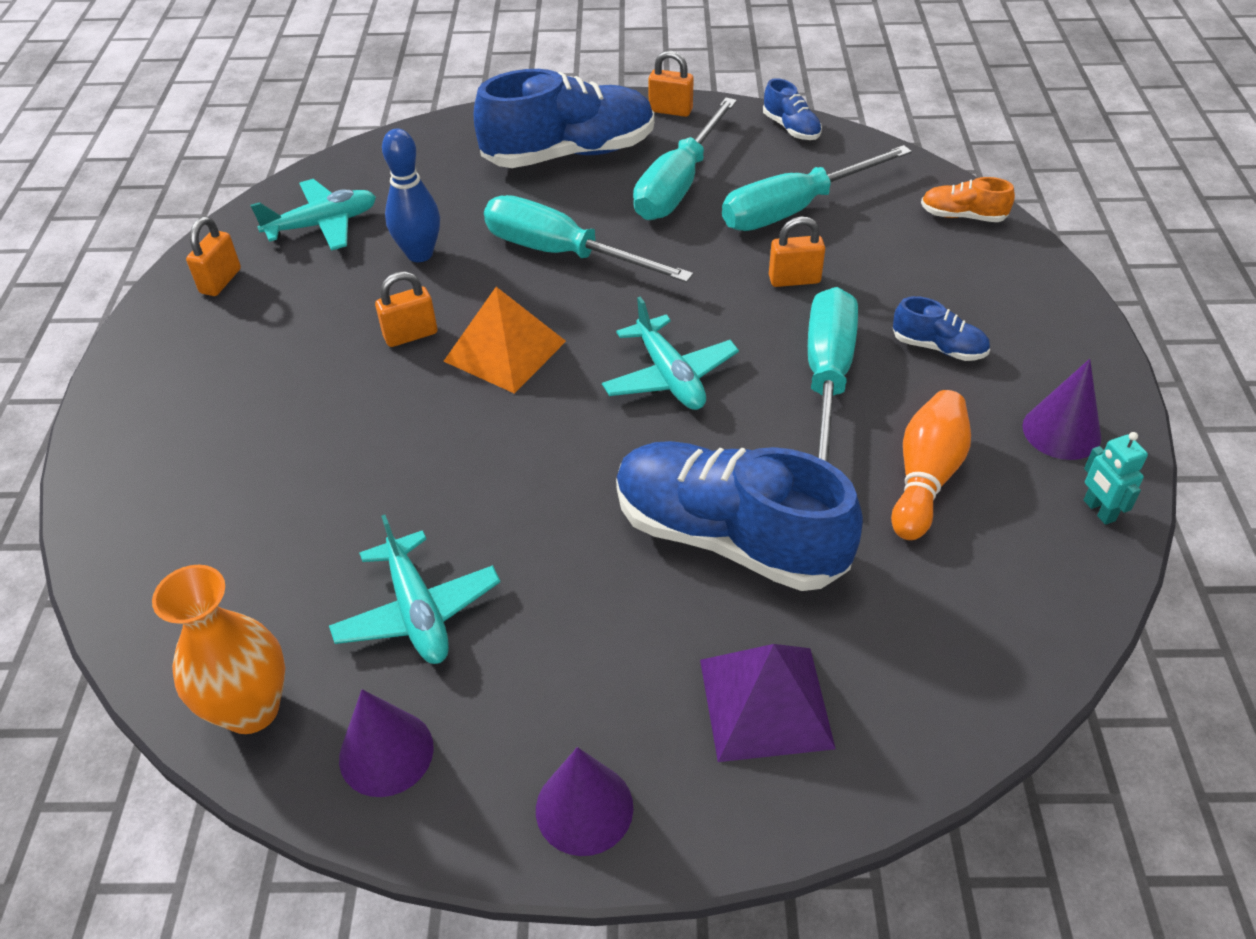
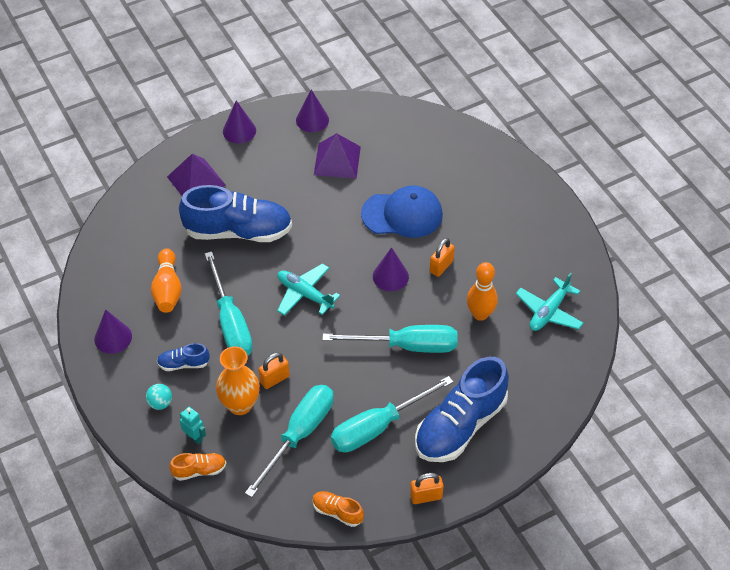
camera: 150 degrees right, 5 degrees up
(220, 281) = (561, 257): orange padlock -> none
(251, 709) = (366, 113): orange vase -> orange vase (240, 405)
(392, 442) = (402, 214): none -> blue cap
(417, 611) = (337, 160): turquoise plane -> purple pyramid
(420, 254) = (480, 314): blue bowling pin -> orange bowling pin
(505, 351) = (390, 276): orange pyramid -> purple cone
(678, 184) = (378, 427): turquoise screwdriver -> turquoise screwdriver turned 120 degrees counterclockwise
(791, 128) = (337, 512): blue shoe -> orange shoe
(998, 309) = (160, 403): none -> turquoise ball
(1098, 510) = (90, 303): turquoise robot -> turquoise robot (194, 437)

